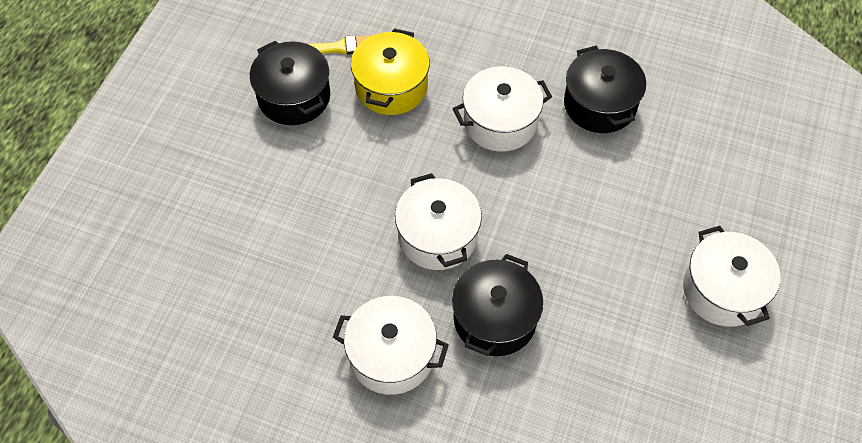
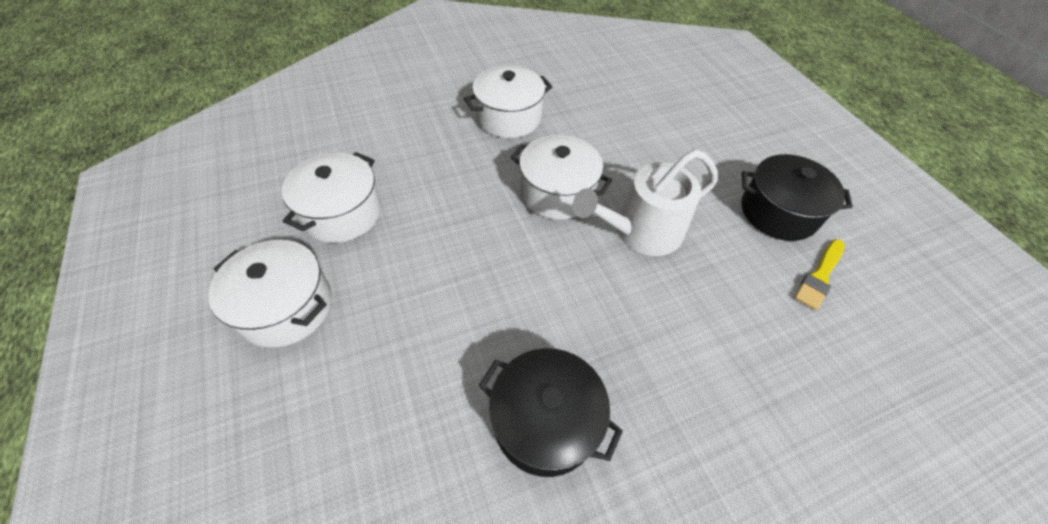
camera: 135 degrees right, 5 degrees down
(391, 87) = (734, 276): yellow pot -> none
(412, 158) = (641, 231): none -> white watering can
(494, 319) = (465, 171): black pot -> none
(500, 122) = (615, 317): white pot -> white pot (342, 213)

